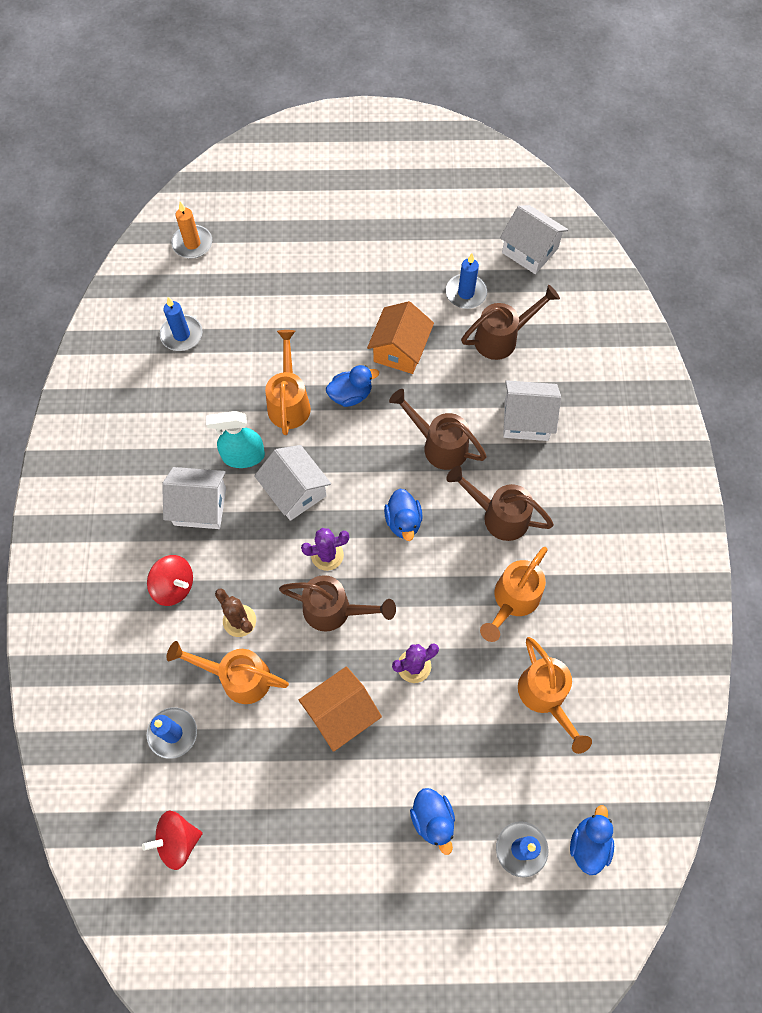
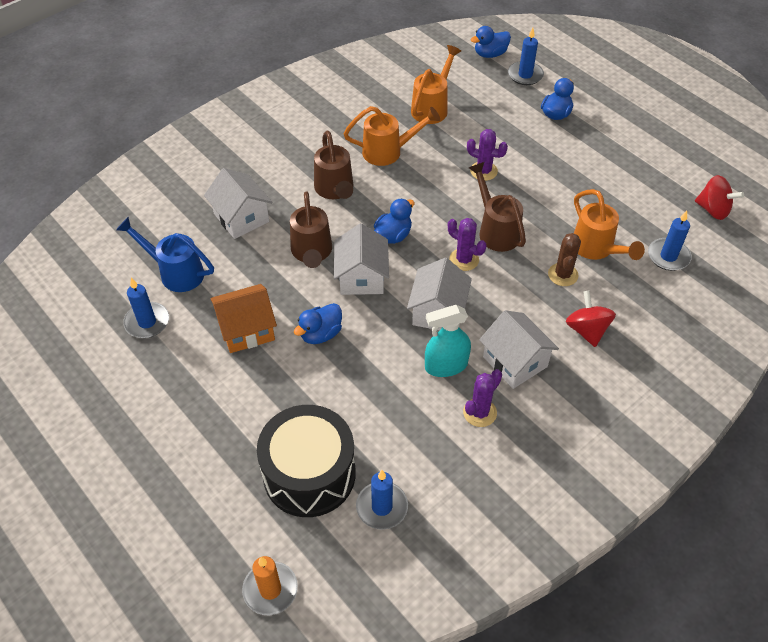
camera: 130 degrees left, 15 degrees down
(185, 446) = (480, 412): none -> purple cactus
(243, 456) = (446, 365): turquoise spray bottle -> turquoise spray bottle turned 120 degrees clockwise
(245, 311) = (309, 474): none -> black drum
(289, 401) = (367, 371): orange watering can -> none
(341, 713) = (552, 185): orange house -> none
(350, 395) = (320, 334): blue duck -> blue duck turned 75 degrees counterclockwise
(502, 338) = (175, 272): brown watering can -> blue watering can
(529, 250) = (62, 306): white house -> white house (361, 277)

